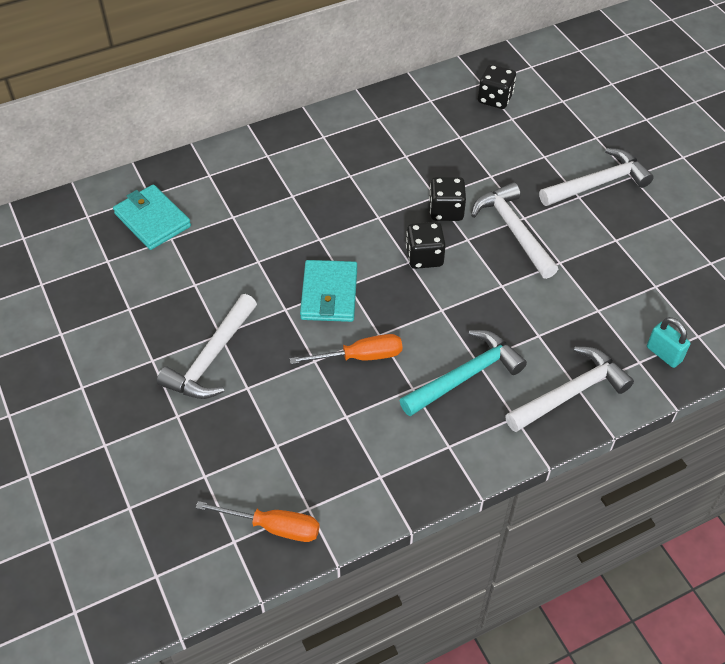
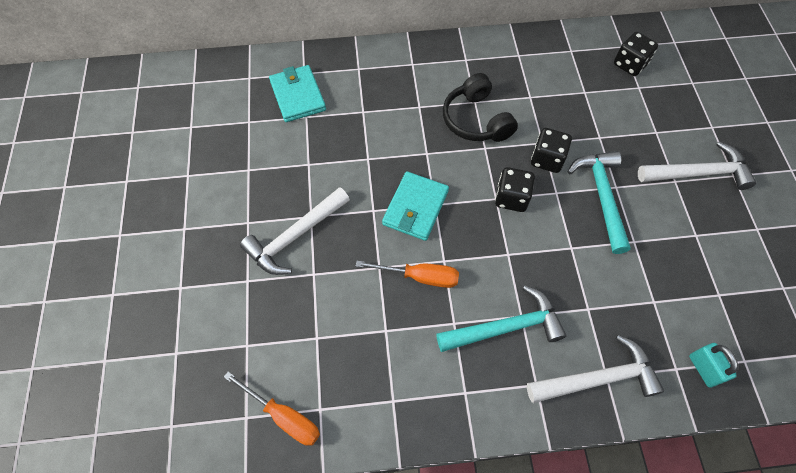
camera: 20 degrees right, 10 degrees up
(358, 193) = (476, 120): none -> black headphones
(513, 230) = (601, 196): white hammer -> turquoise hammer

